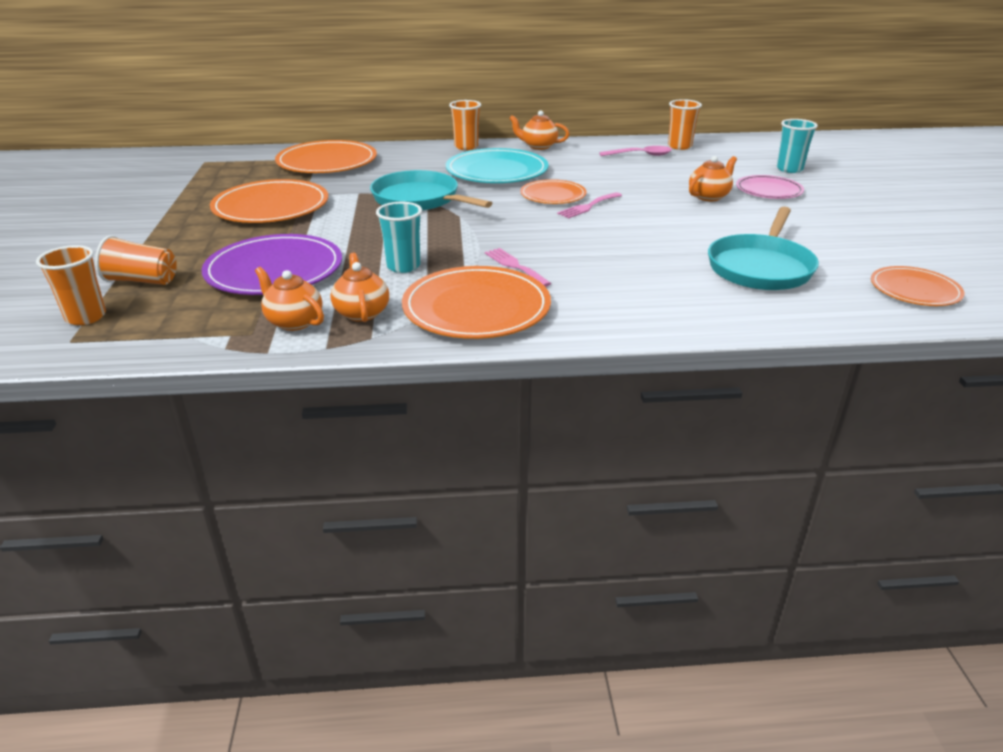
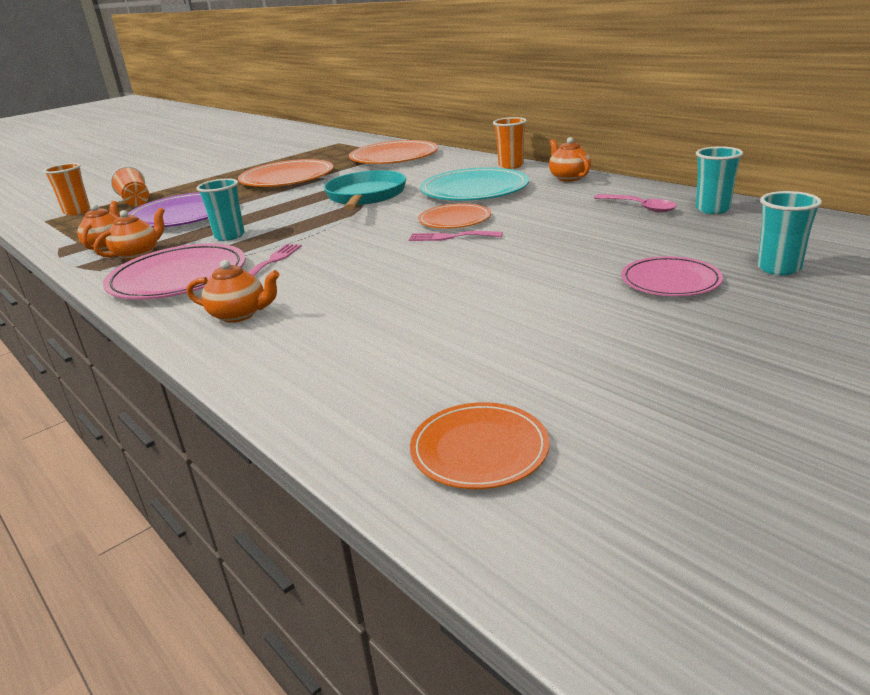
camera: 55 degrees right, 5 degrees down
(476, 308) = (178, 277): orange plate -> pink plate
(679, 146) = (712, 209): orange cup -> turquoise cup
(709, 196) = (582, 264): orange teapot -> orange teapot (239, 315)
(760, 267) = (413, 343): turquoise pan -> none

